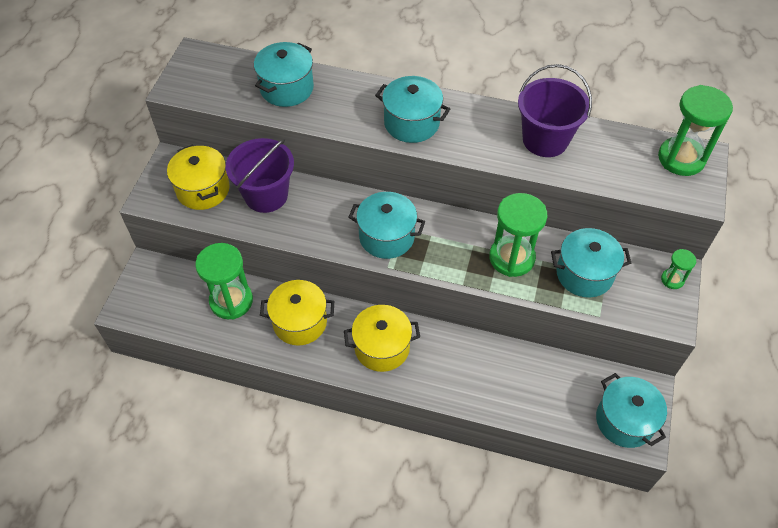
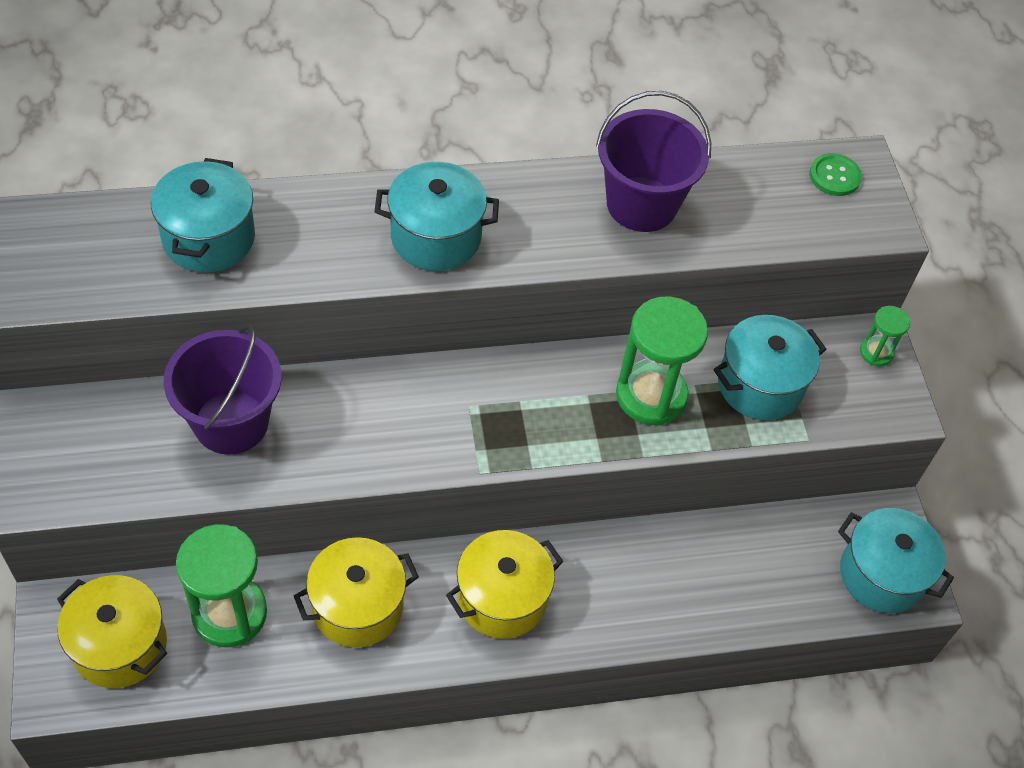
camera: 30 degrees left, 0 degrees up
(203, 189) = (120, 448): yellow pot -> yellow pot (120, 645)
(386, 237) = (455, 425): turquoise pot -> none
(681, 158) = (834, 176): green hourglass -> green button

